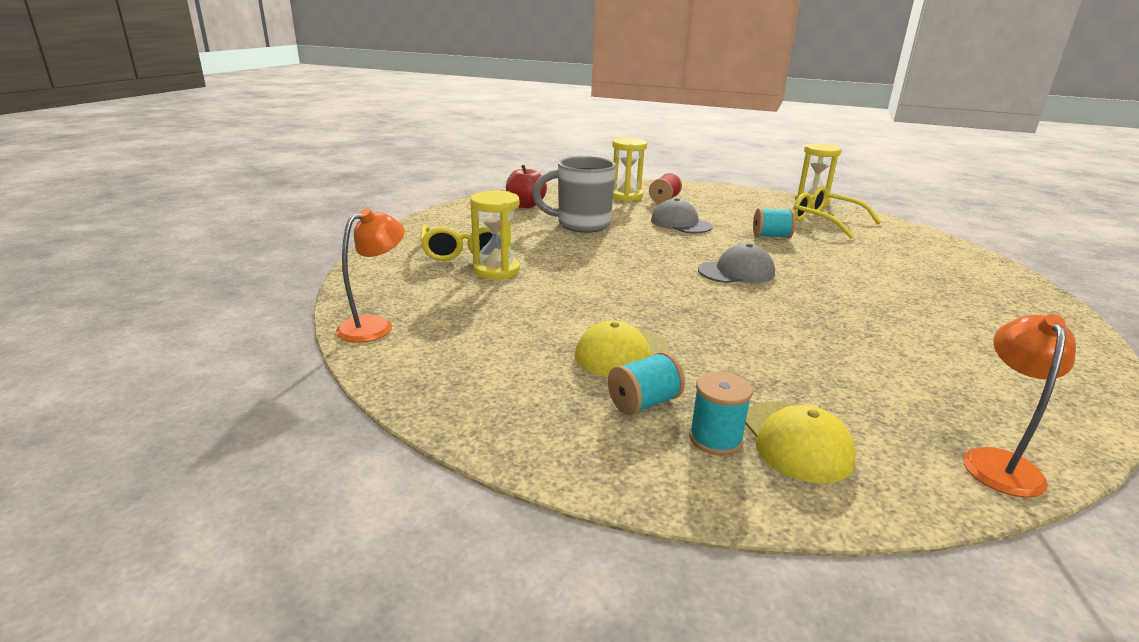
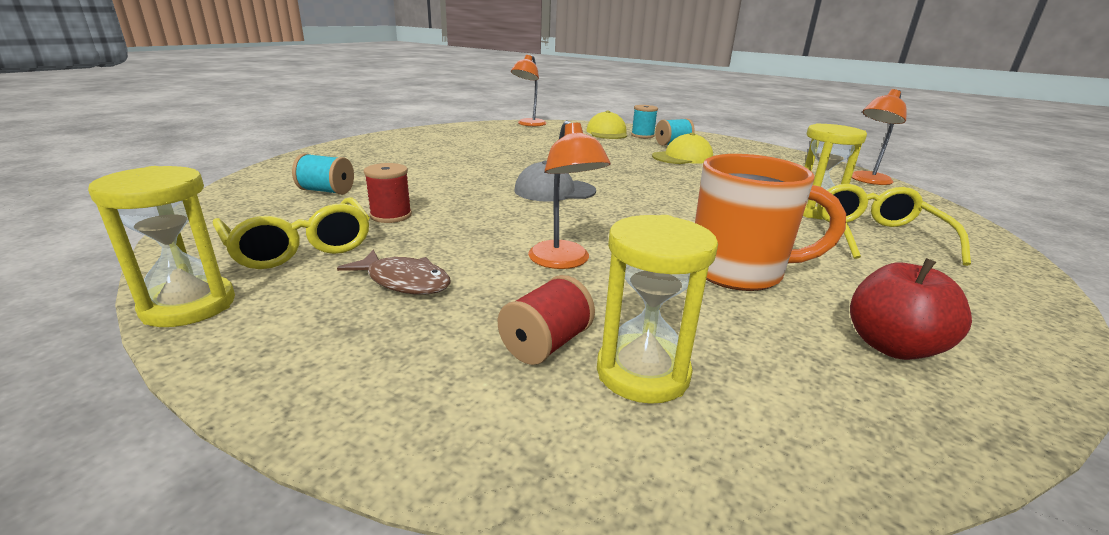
camera: 170 degrees left, 0 degrees up
(581, 225) = (740, 272): grey mug -> orange mug
(680, 223) = (563, 262): grey cap -> orange lamp
(746, 212) = (404, 281): none -> brown fish
(771, 236) = (447, 226): turquoise spool -> turquoise spool (327, 191)
(818, 240) = (391, 215): none -> red spool

